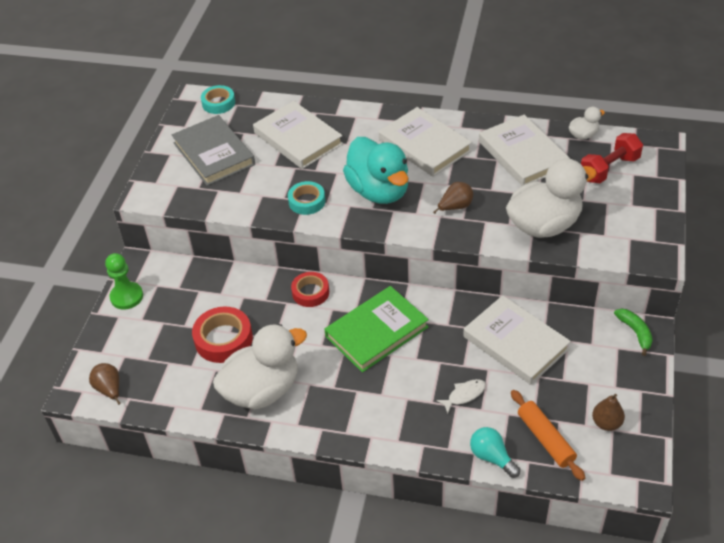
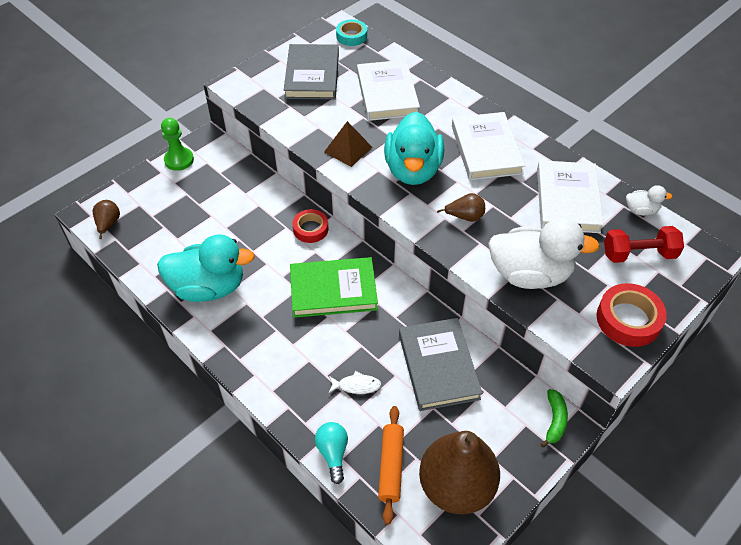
camera: 30 degrees right, 5 degrees up
(223, 339) = (216, 231): red tape -> red tape (628, 319)
(262, 390) = (209, 287): white duck -> turquoise duck
(307, 201) = (348, 149): turquoise tape -> brown pyramid
(515, 343) = (438, 366): white book -> grey book
(606, 423) = (456, 486): brown pear -> brown pear, size x2.36

